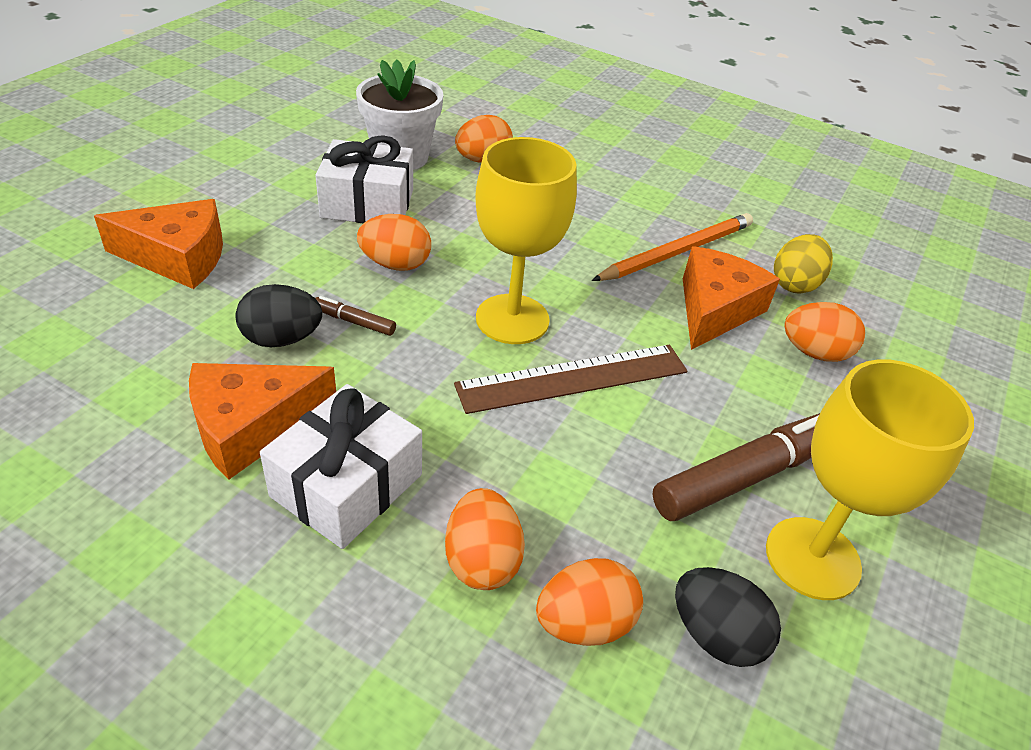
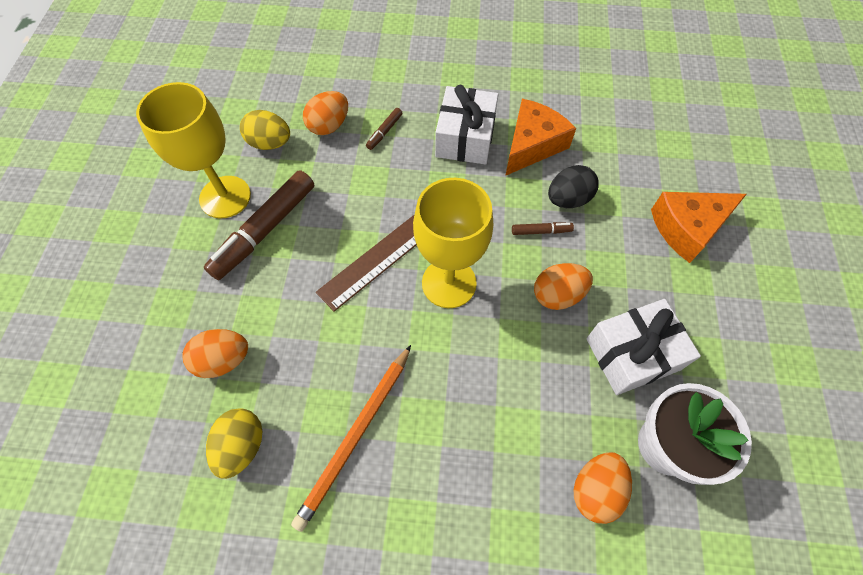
camera: 160 degrees right, 20 degrees up
(482, 560) = (384, 132): orange egg -> brown marker
(715, 310) = (307, 371): orange cheese -> none
(716, 635) = (270, 143): black egg -> yellow egg

